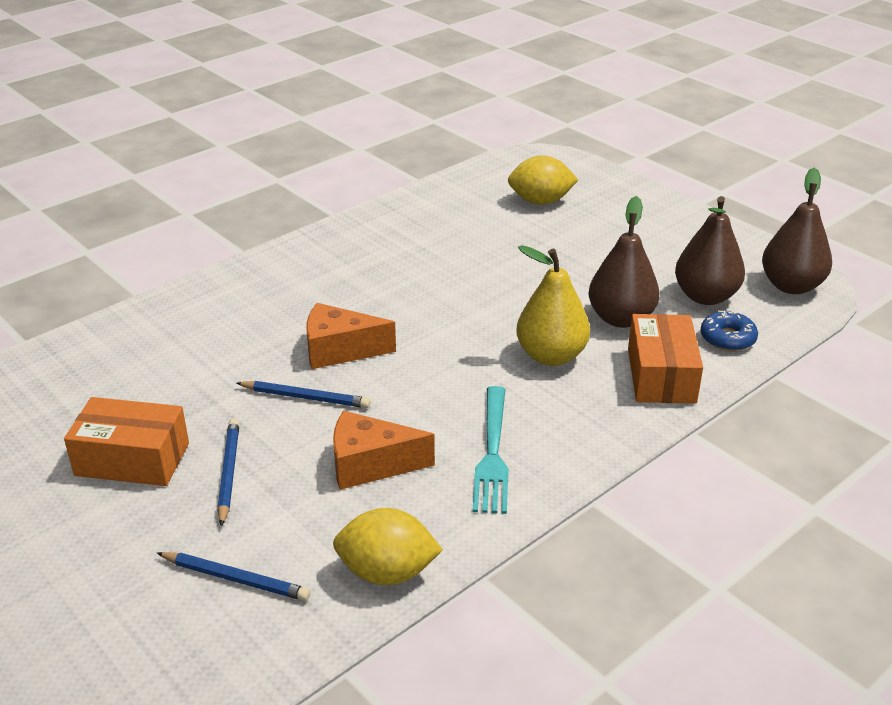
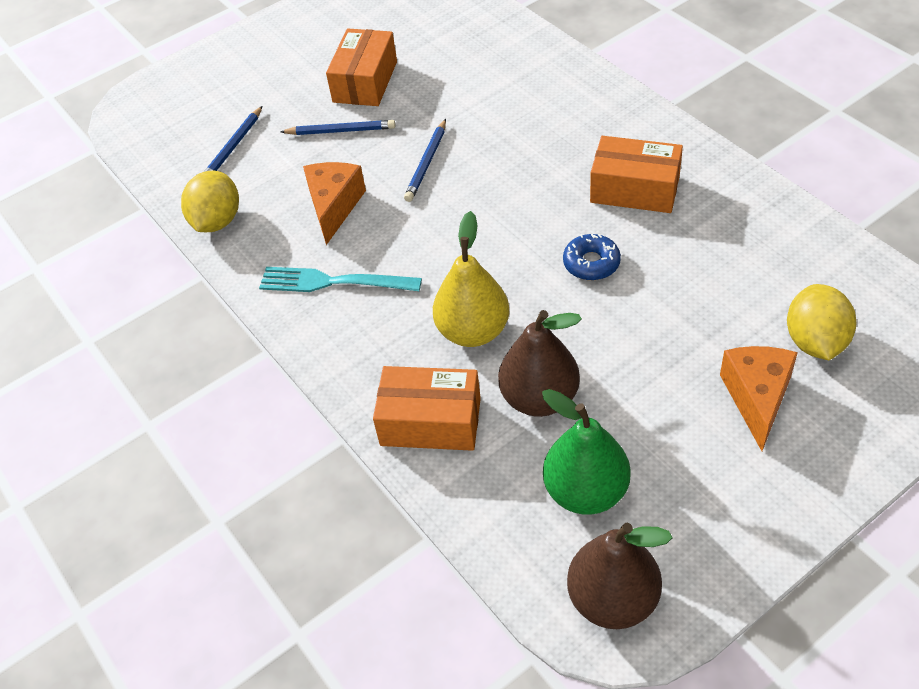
camera: 100 degrees right, 15 degrees up
(339, 350) = (493, 179): orange cheese -> orange cheese (757, 398)
(367, 270) = (635, 189): none -> orange box
(705, 296) = (586, 491): brown pear -> green pear
(727, 338) = (495, 498): blue donut -> blue donut (591, 263)

